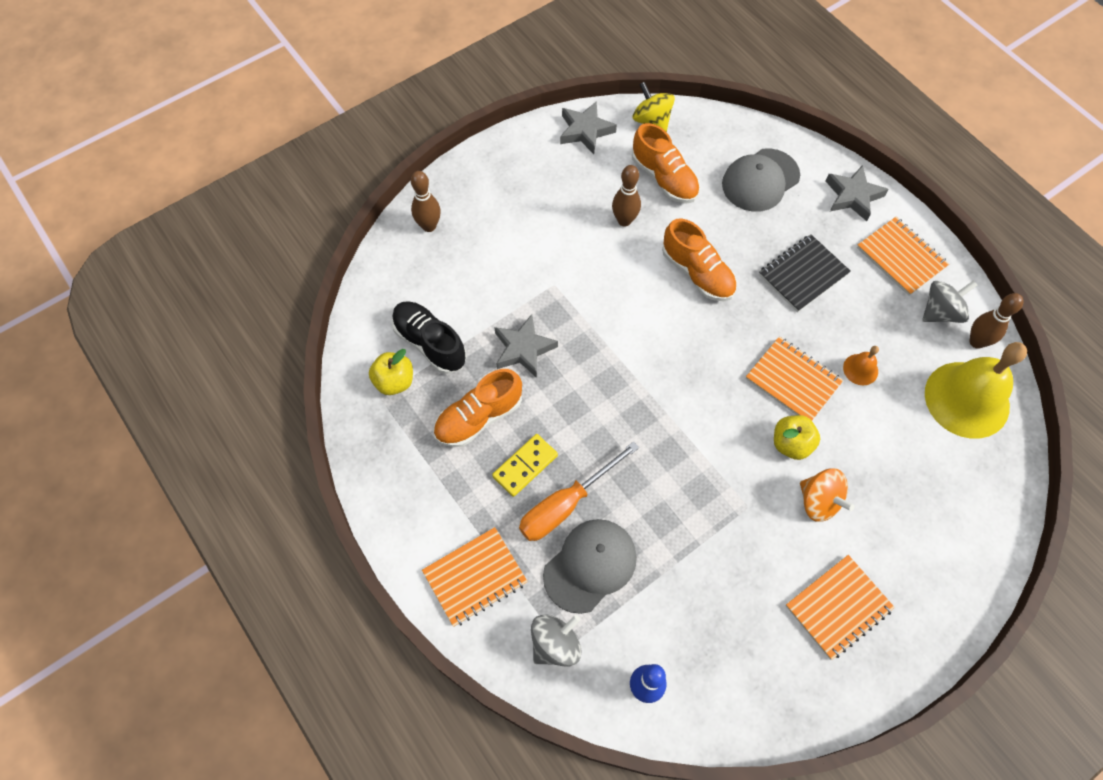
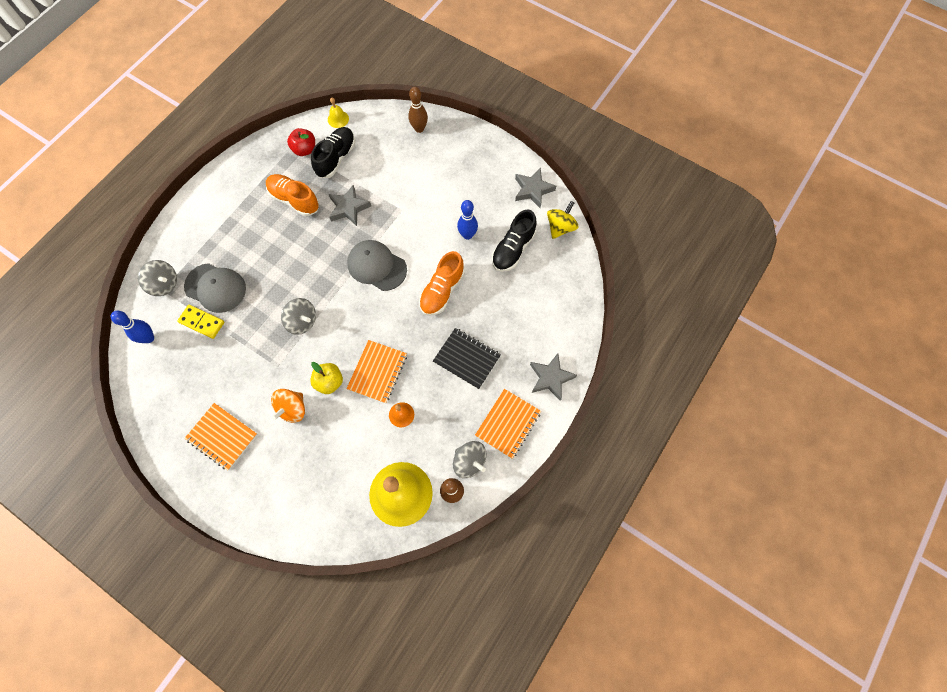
camera: 70 degrees right, 5 degrees up
(360, 323) = (338, 119): none -> yellow bell
(394, 381) = (304, 149): yellow apple -> red apple
(475, 577) = (194, 231): orange notebook -> none
(525, 466) = (270, 234): yellow domino -> yellow domino (202, 322)
(566, 504) = (251, 263): orange screwdriver -> none
(624, 220) = (467, 235): brown bowling pin -> blue bowling pin
(664, 178) = (513, 249): orange shoe -> black shoe
(687, 456) = (302, 321): none -> grey spinning top
(760, 180) = (538, 311): grey cap -> grey cap (377, 266)

